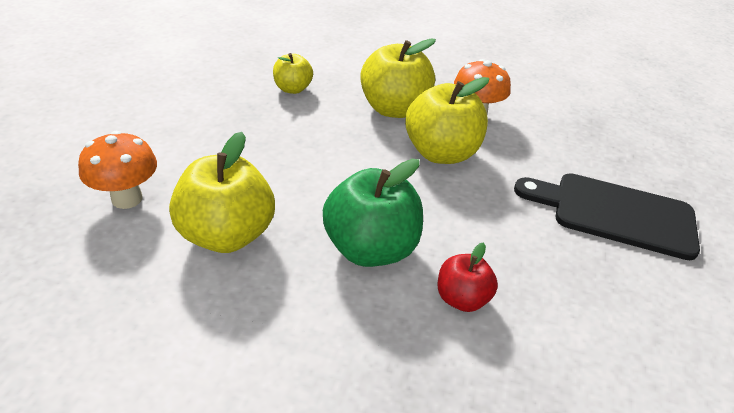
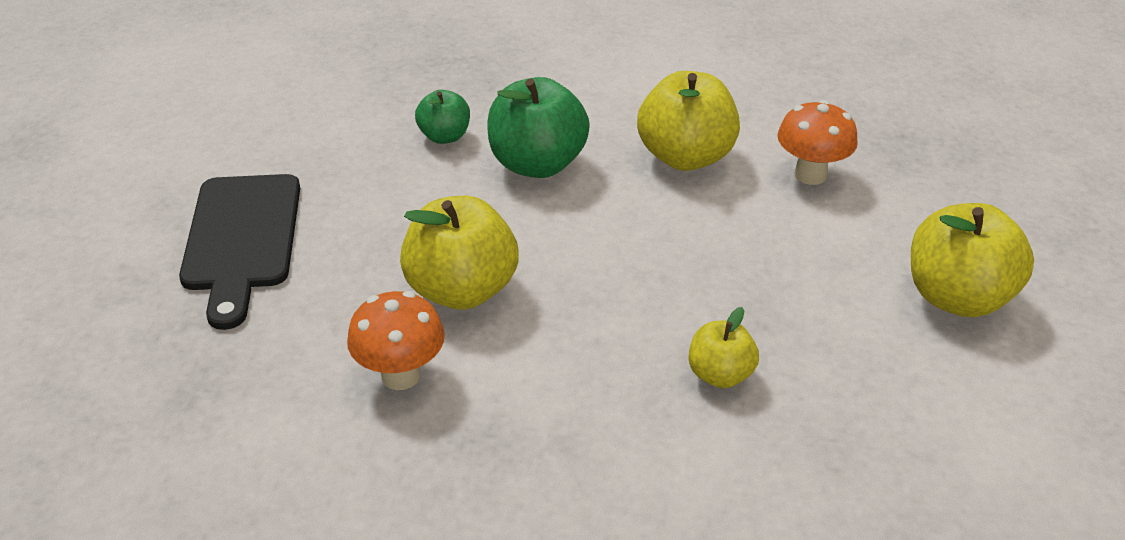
camera: 175 degrees right, 0 degrees up
(394, 109) = (540, 361): yellow apple -> yellow apple (957, 297)
(461, 299) = (444, 136): red apple -> green apple
(615, 214) = (242, 239): black cutting board -> black cutting board turned 75 degrees clockwise

